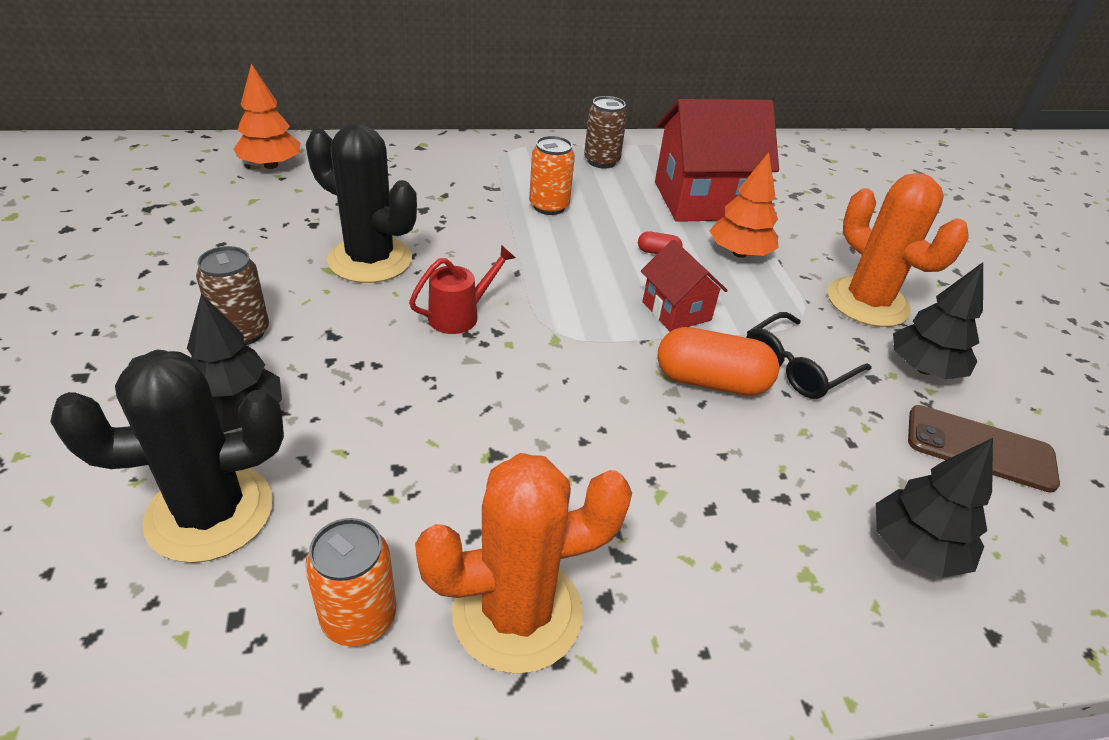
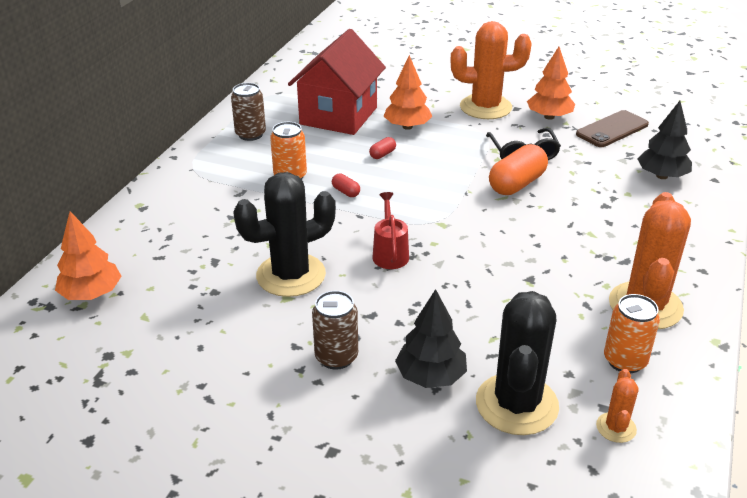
camera: 55 degrees left, 5 degrees down
(192, 644) = (616, 428): none -> orange cactus
(555, 249) = (346, 192): none -> red capsule
(676, 311) = (447, 171): red house -> none
(924, 369) = (549, 117): black tree -> orange tree

